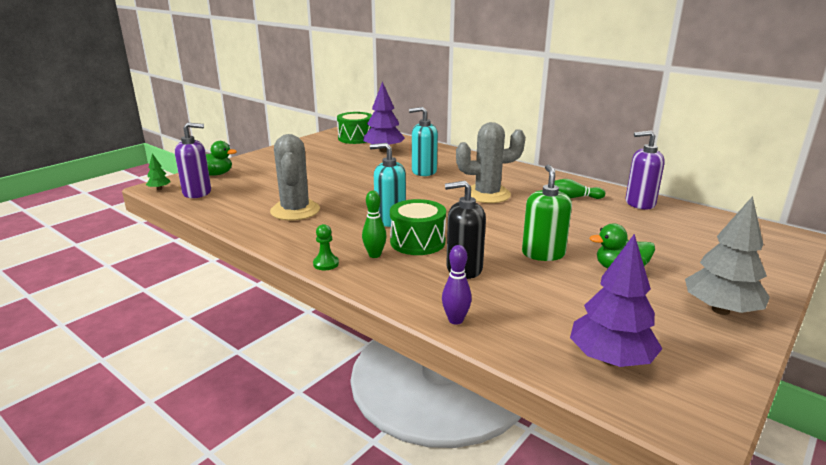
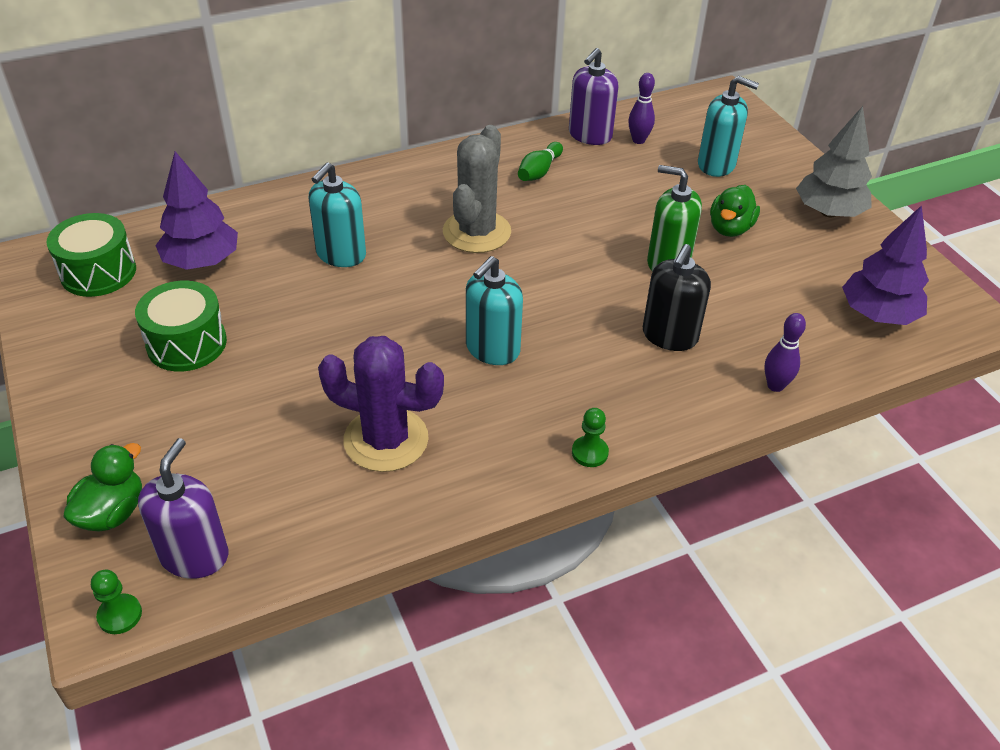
camera: 65 degrees left, 20 degrees up
(159, 189) = (120, 615): green tree -> green pawn
(295, 211) = (386, 440): grey cactus -> purple cactus
(374, 255) = (591, 399): green bowling pin -> none
(417, 242) = (578, 348): green drum -> green drum (187, 343)
(665, 218) = (638, 140): none -> purple bowling pin
(692, 250) = (716, 165): none -> turquoise soap dispenser

